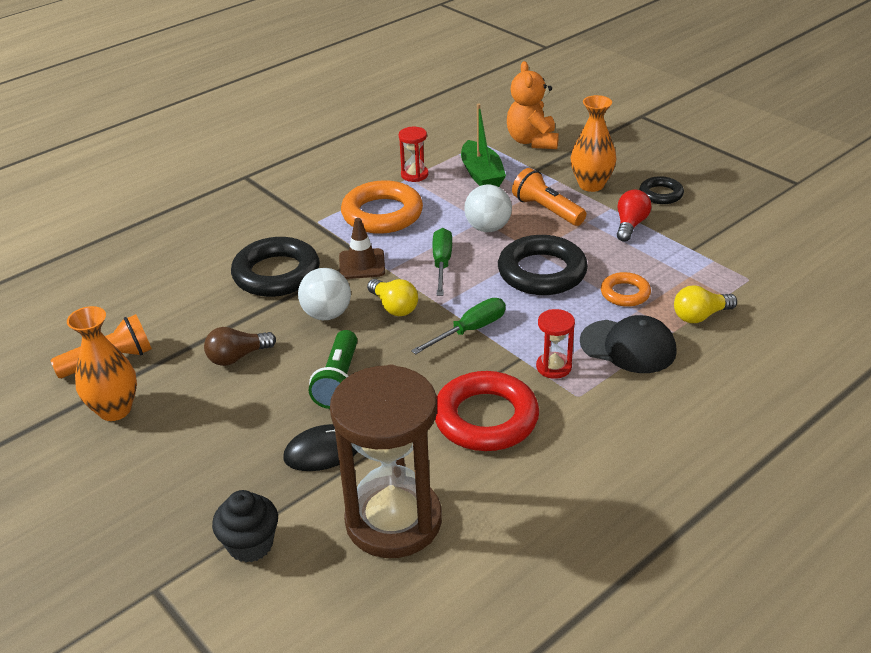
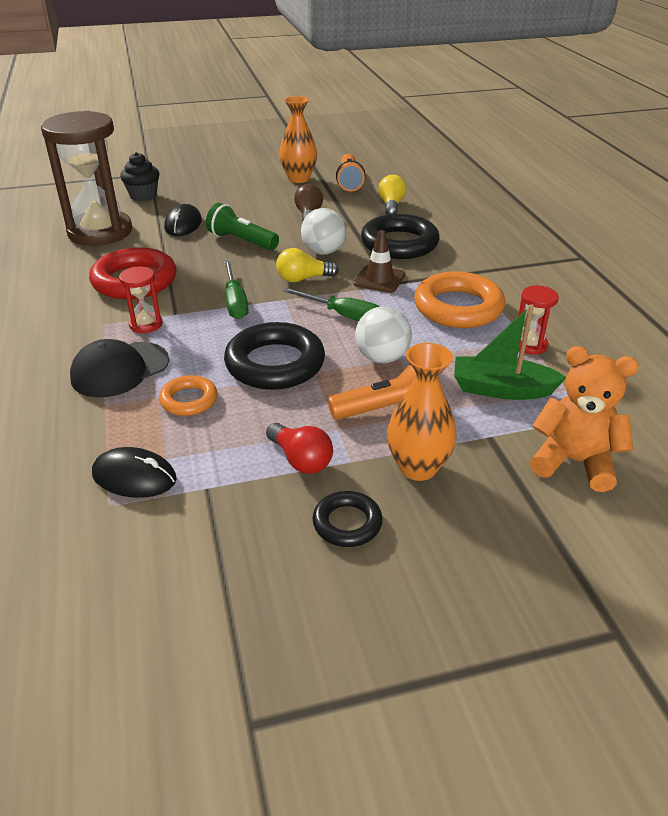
camera: 115 degrees right, 0 degrees up
(700, 316) = (101, 432): yellow light bulb -> yellow light bulb (391, 206)
(718, 280) = (134, 477): none -> black mouse

